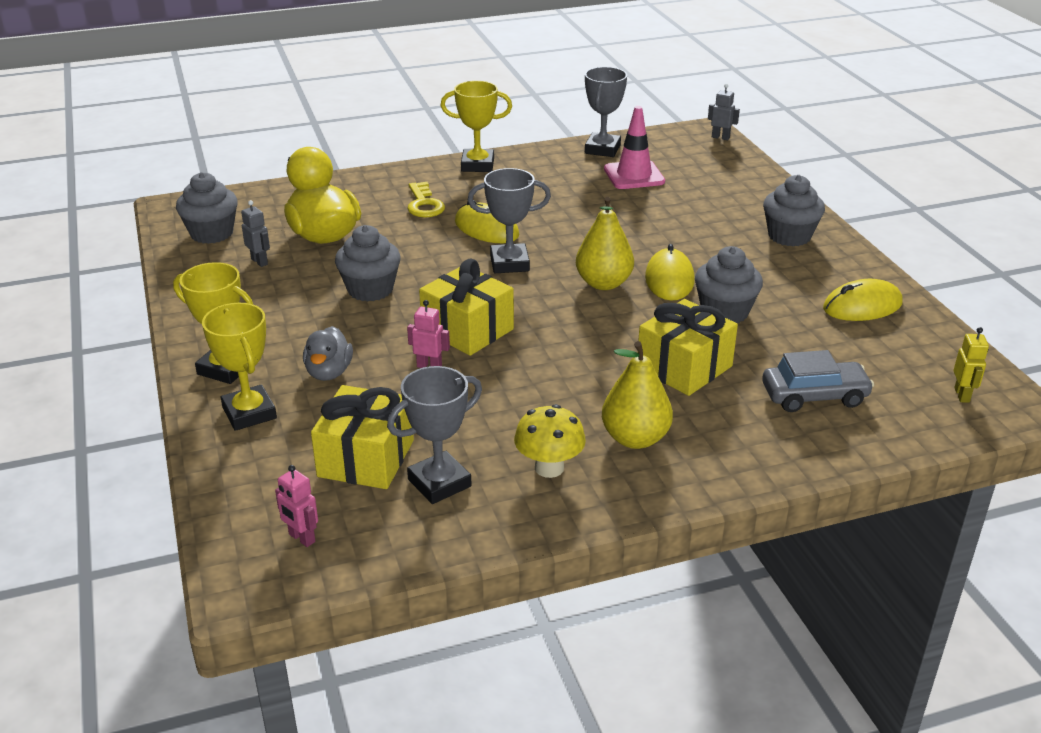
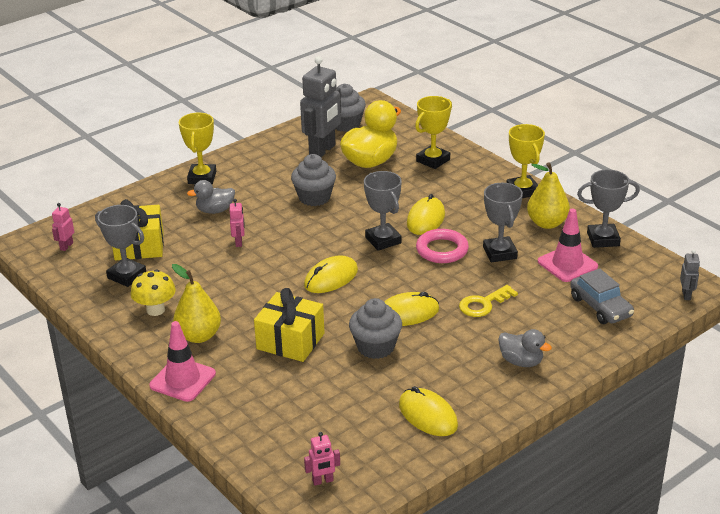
camera: 70 degrees right, 0 degrees up
(249, 413) = (164, 198): yellow trophy -> yellow trophy (433, 160)
(259, 261) = (322, 151): grey robot -> grey robot, size x2.24
(424, 204) = (442, 186): yellow key -> yellow key (483, 304)
(467, 330) = (288, 245): yellow gift -> none
(558, 233) = (442, 250): none -> pink ring
(565, 313) = (331, 278): none -> yellow mouse
(588, 203) = (499, 253): none -> grey trophy
(603, 283) = (382, 285): yellow pear -> yellow pear (547, 223)
(729, 469) = (182, 380): none -> pink traffic cone
(789, 236) = (521, 361): grey cupcake -> grey duck
(814, 396) = (284, 405): grey car -> grey car (600, 307)
(962, 395) = (323, 481): yellow robot -> pink robot

